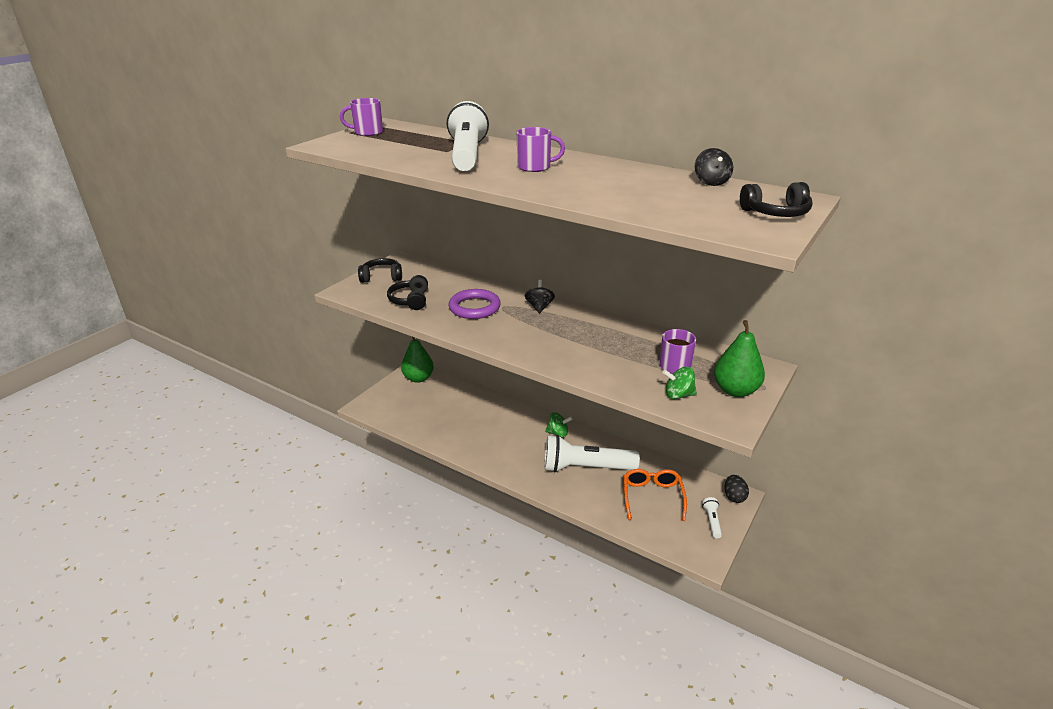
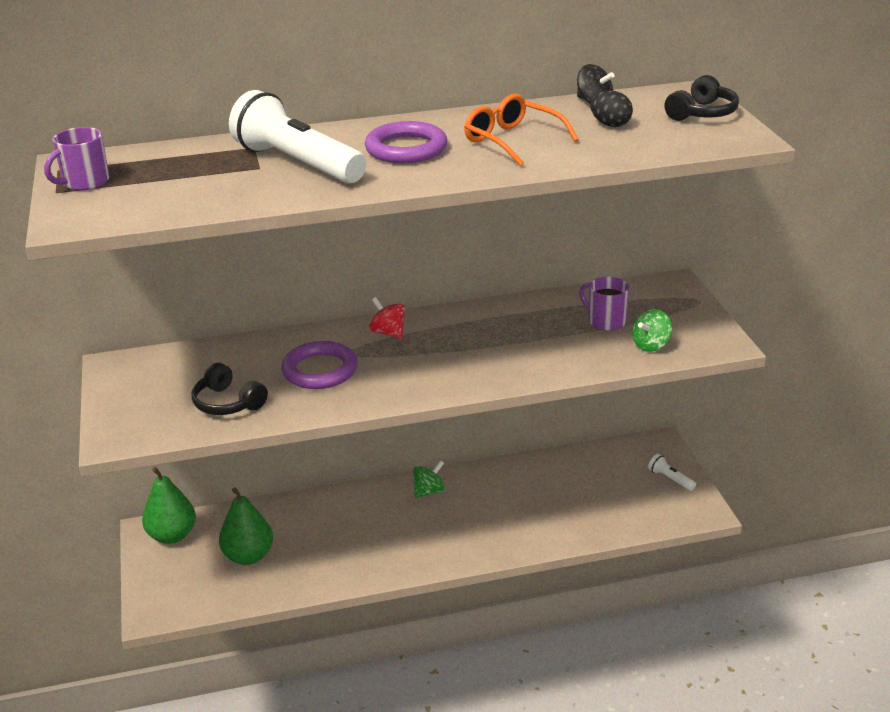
camera: 45 degrees left, 0 degrees up
(381, 277) = (132, 397): black headphones -> none
(535, 167) = (406, 149): purple mug -> purple ring
(539, 307) = (388, 333): black spinning top -> red spinning top
(586, 468) = (505, 506): white flashlight -> none
(652, 497) = (597, 492): orange glasses -> orange glasses (512, 140)
(734, 497) = (658, 446): black egg -> black egg (610, 124)
(735, 390) = (683, 316): green pear -> green pear (248, 556)

